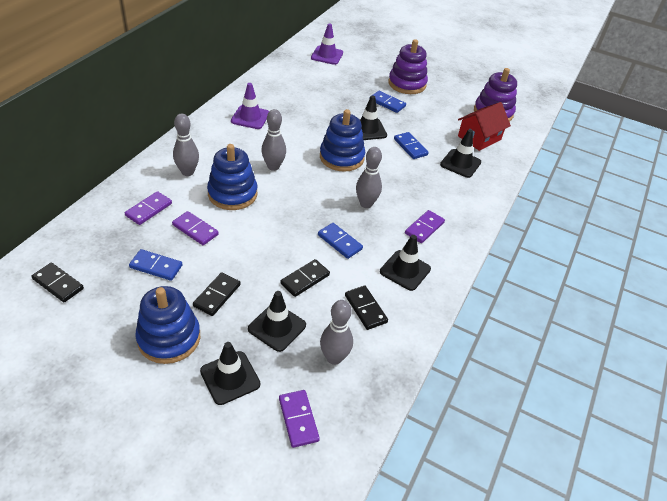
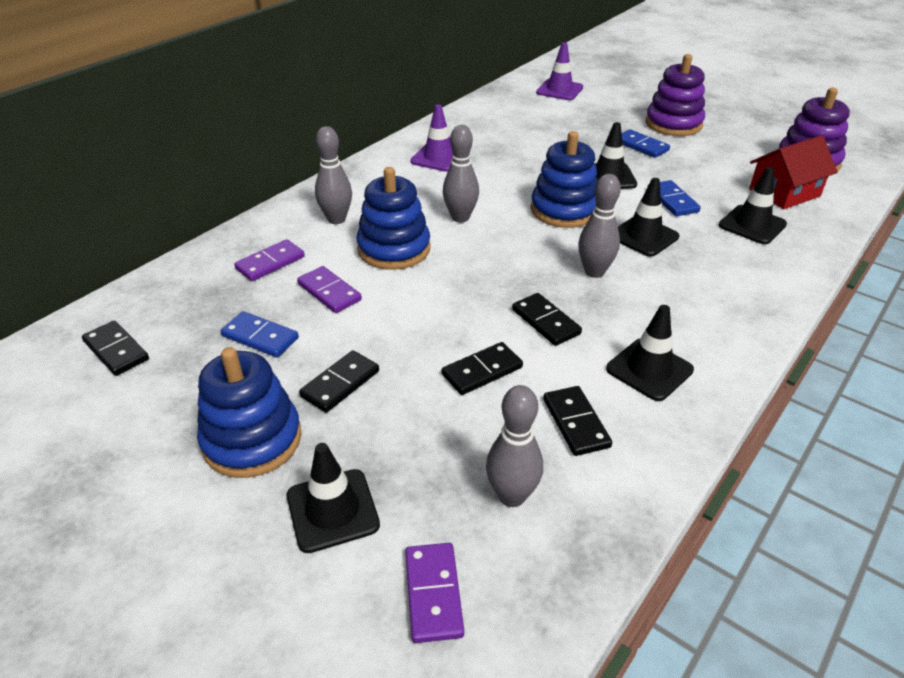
camera: 15 degrees right, 5 degrees down
(277, 327) = (424, 438): black traffic cone -> black traffic cone (643, 236)
(340, 242) = (546, 321): blue domino -> black domino
(424, 228) = (686, 310): purple domino -> none

